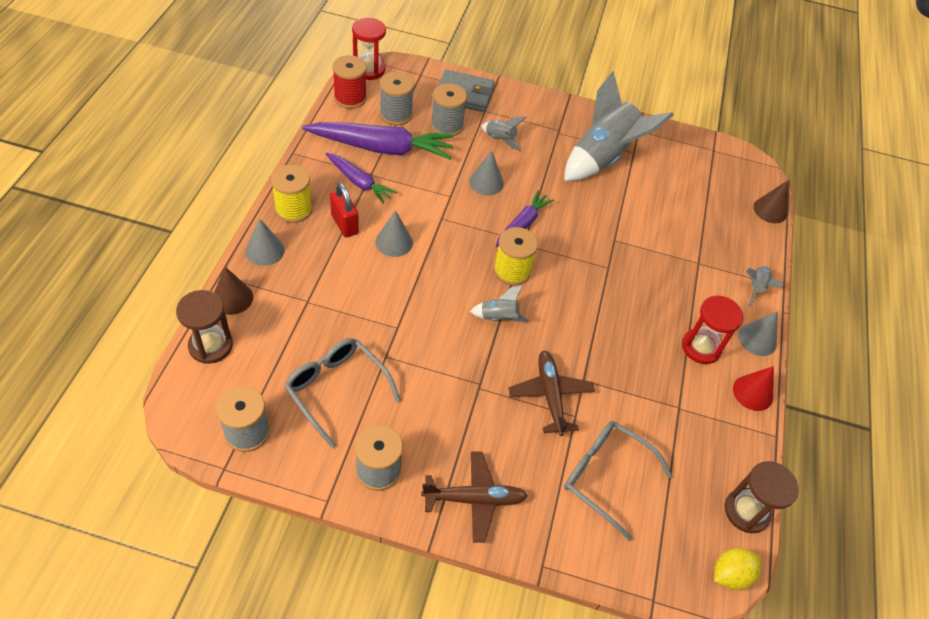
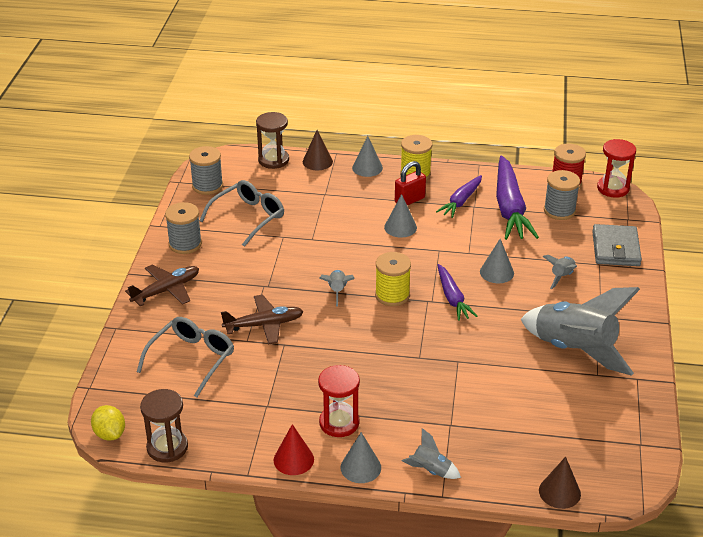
camera: 90 degrees right, 15 degrees down
(447, 126) = (562, 242): grey spool -> none
(474, 499) = (166, 290): brown plane -> brown plane turned 120 degrees counterclockwise
(522, 224) = (452, 298): purple carrot -> purple carrot turned 45 degrees clockwise

